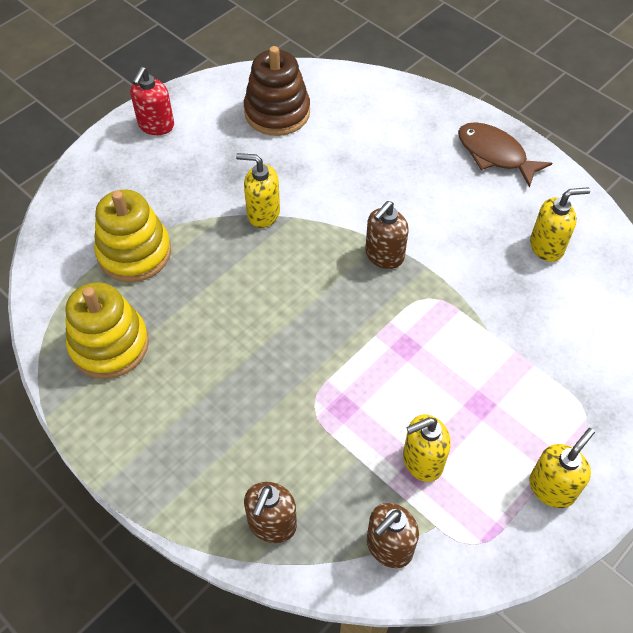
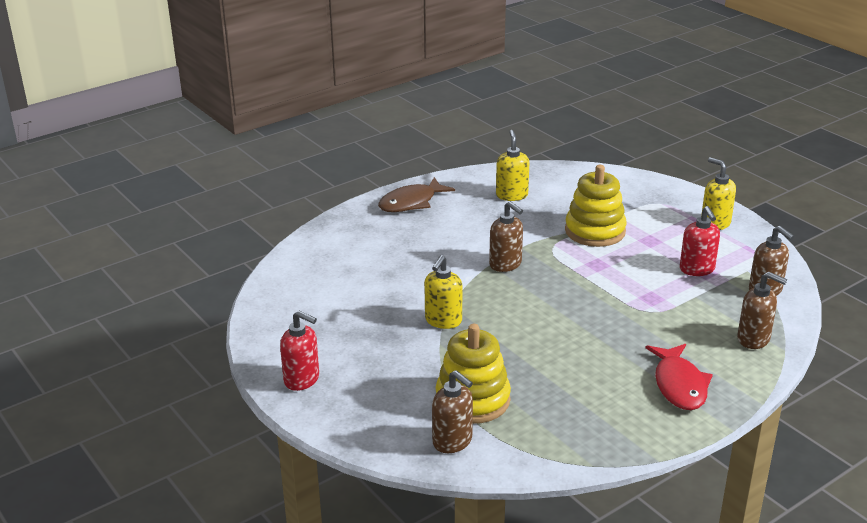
camera: 80 degrees left, 25 degrees down
(72, 244) = (452, 441): none -> brown soap dispenser
(109, 345) = (580, 418): yellow stacking toy -> yellow stacking toy (595, 231)
(171, 437) = (679, 385): none -> red fish
(277, 112) = (316, 303): brown stacking toy -> none
(422, 461) = (697, 269): yellow soap dispenser -> red soap dispenser

